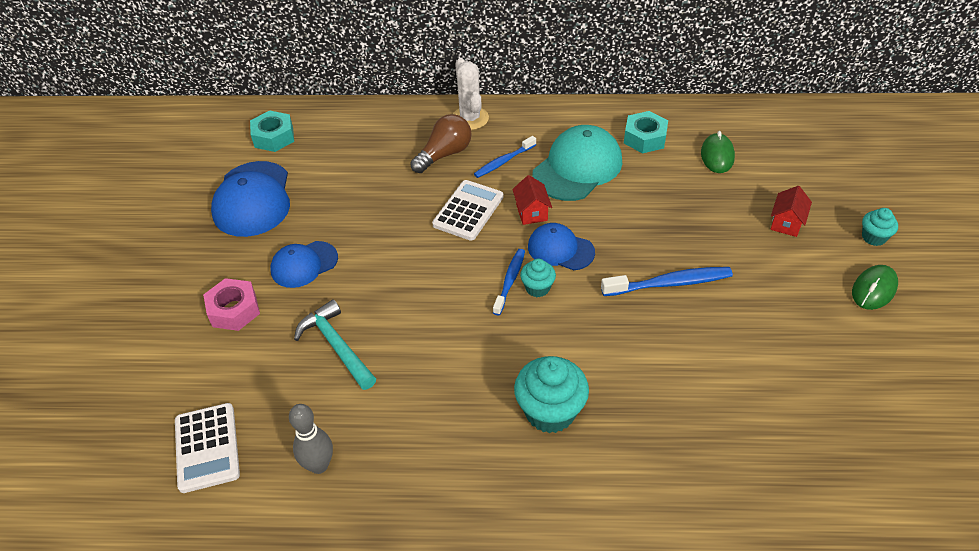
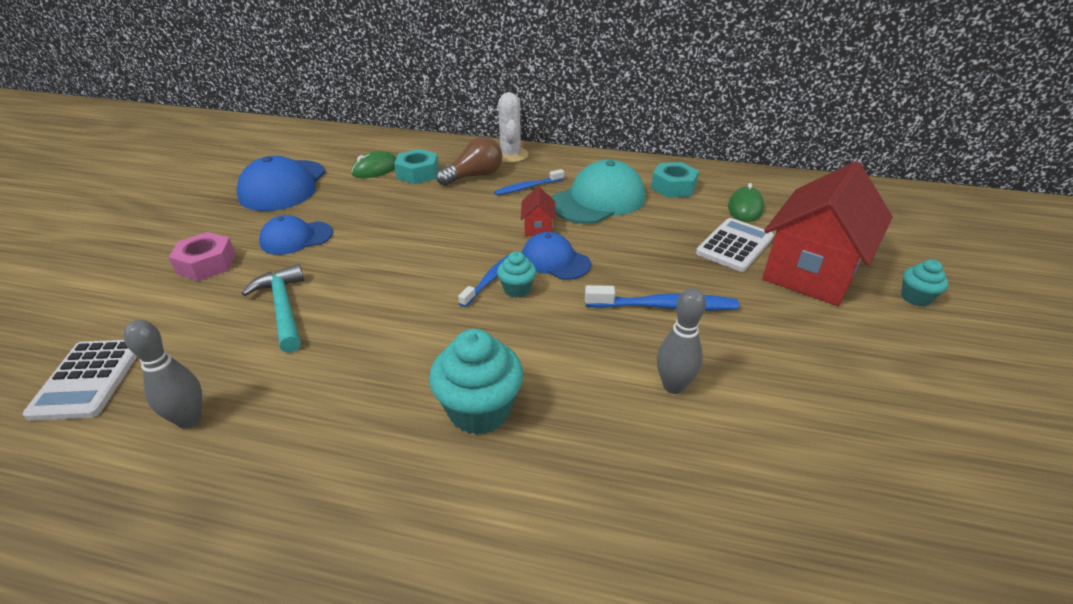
camera: 10 degrees right, 10 degrees down
(274, 137) = (330, 148): turquoise nut -> turquoise nut (418, 173)
(468, 211) = (476, 218): white calculator -> white calculator (734, 245)
(695, 360) = (673, 386): none -> grey bowling pin
(786, 223) = (811, 271): red house -> red house, size x2.47
(874, 289) = (913, 348): green mouse -> green mouse (375, 169)

